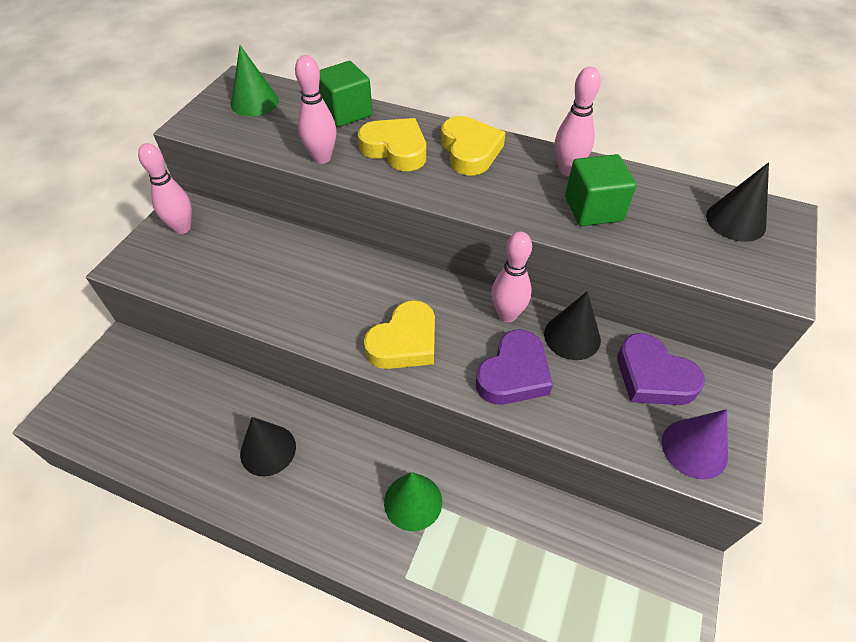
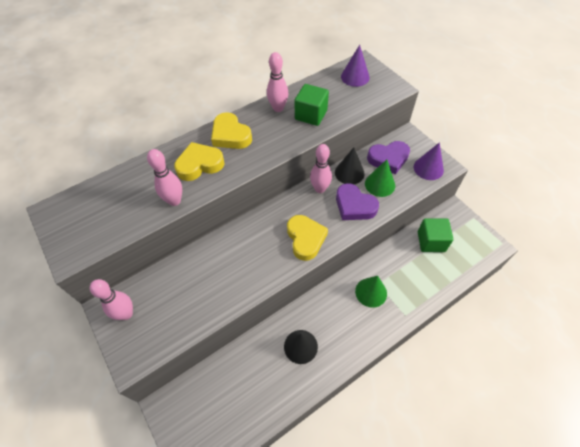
camera: 55 degrees left, 5 degrees up
(254, 102) = (84, 211): green cone -> green cone (380, 184)
(346, 112) = (144, 171): green cube -> green cube (431, 241)
(470, 151) = (230, 135): yellow heart -> yellow heart turned 150 degrees counterclockwise
(513, 374) = (354, 206): purple heart -> purple heart turned 150 degrees clockwise
(735, 221) = (355, 77): black cone -> purple cone

